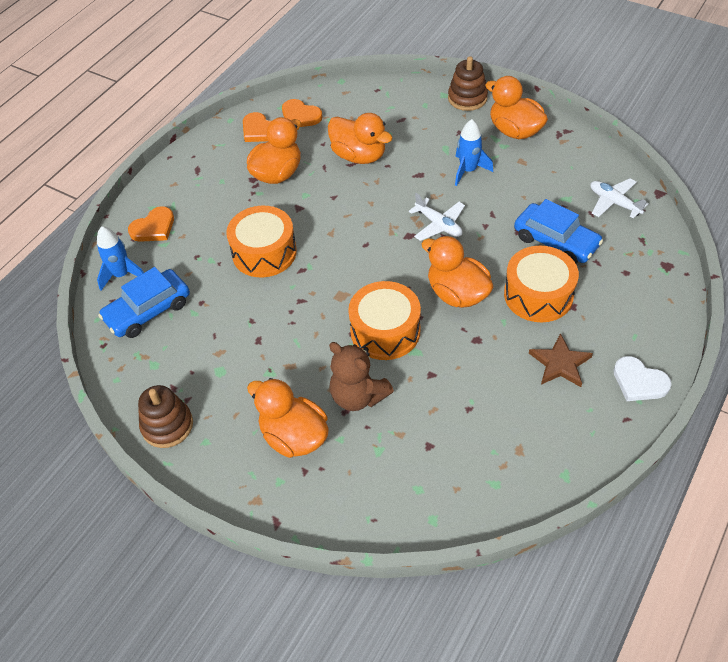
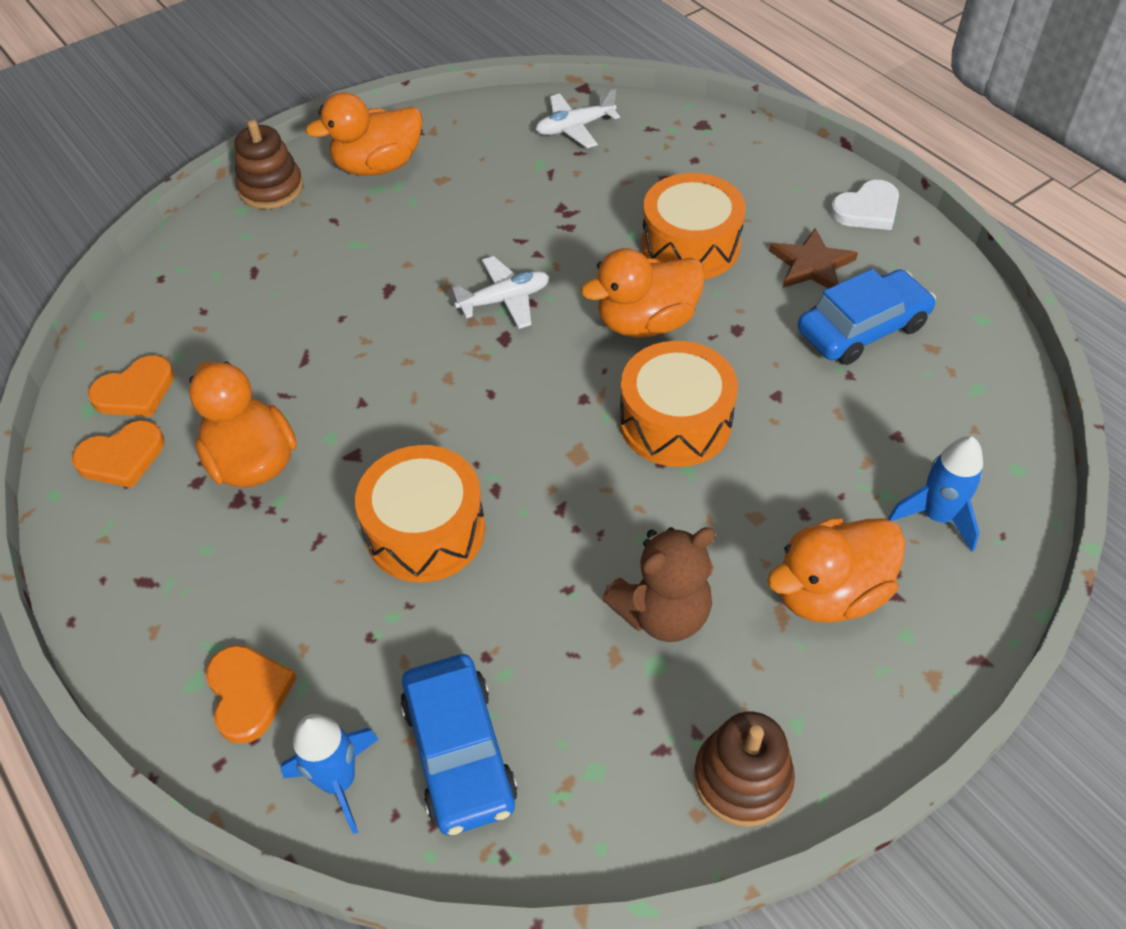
camera: 70 degrees left, 0 degrees up
(358, 396) = (783, 490): brown teddy bear -> brown teddy bear (662, 613)
(359, 156) = (294, 344): orange duck -> none
(468, 171) = (420, 236): blue rocket -> blue rocket (936, 516)
(556, 241) = (608, 199): blue car -> blue car (862, 328)

